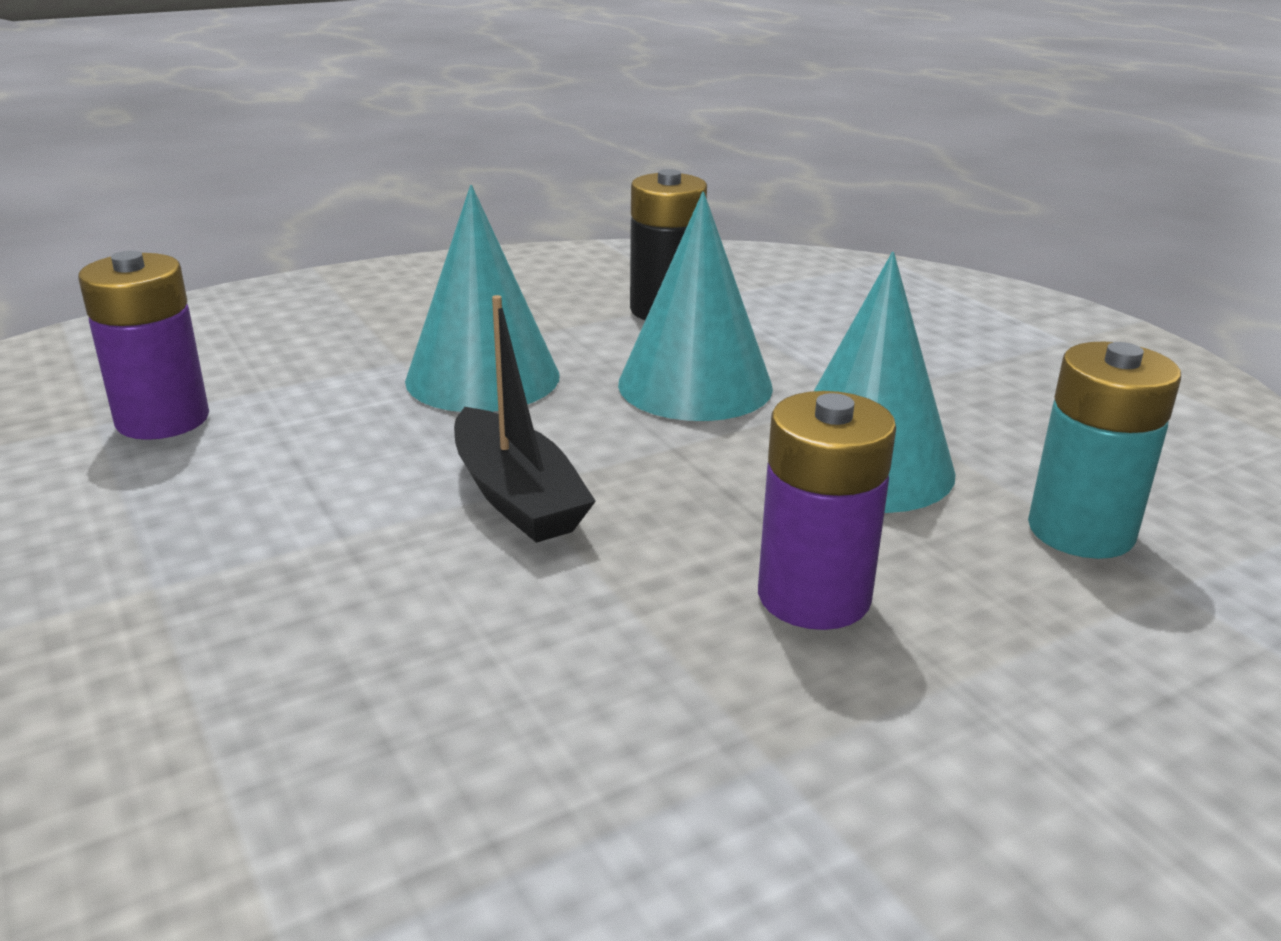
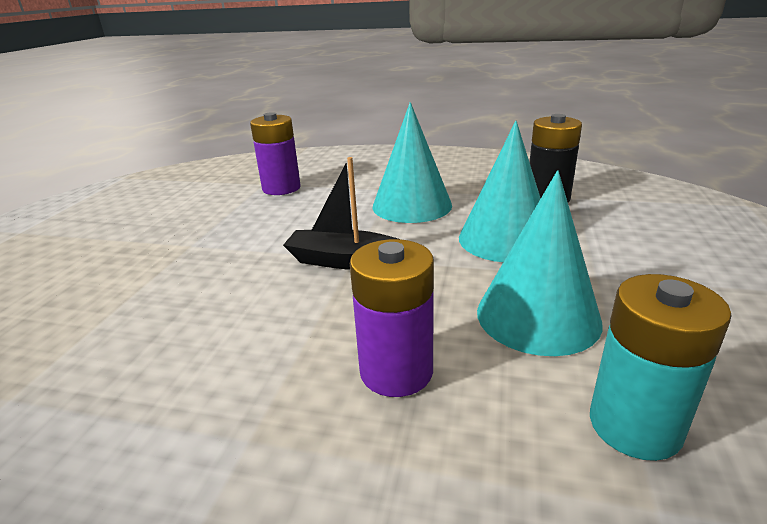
camera: 45 degrees right, 0 degrees up
(517, 497) = (345, 261): black boat -> black boat turned 90 degrees clockwise

